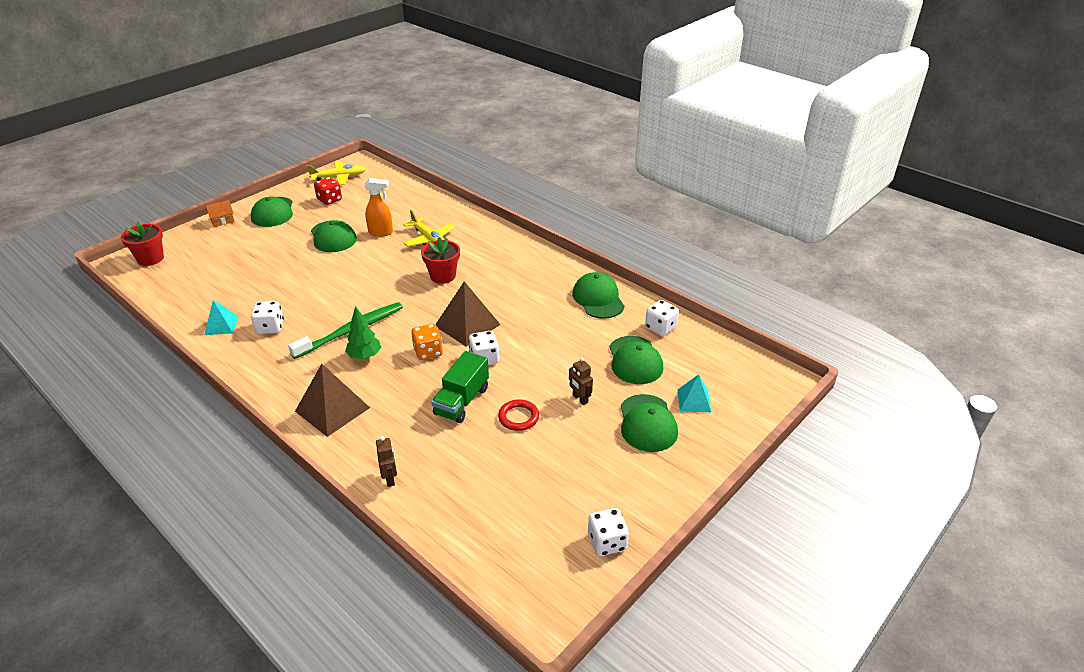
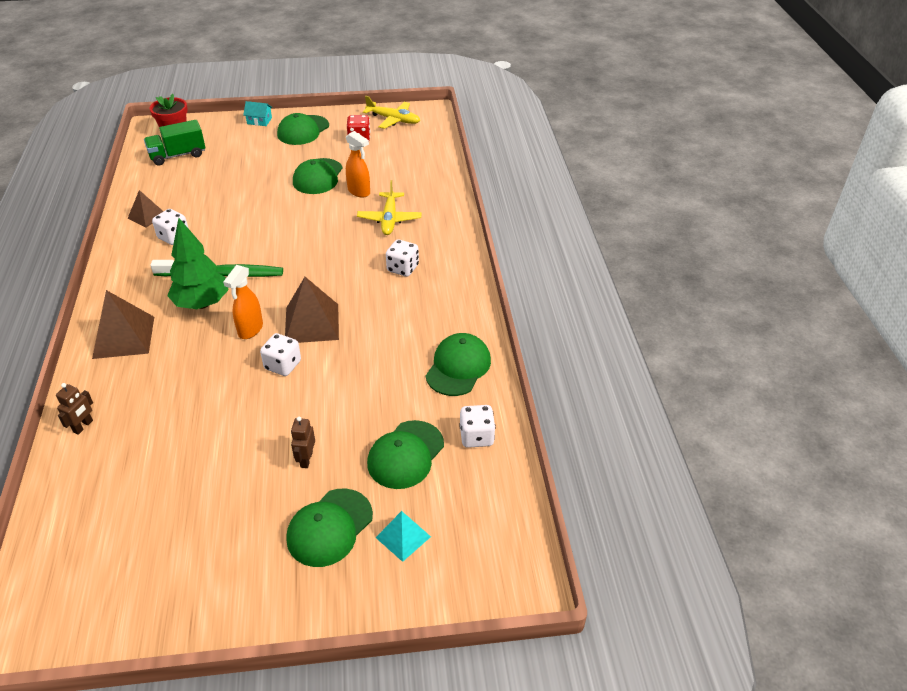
camera: 40 degrees right, 5 degrees up
(221, 325) = (147, 216): turquoise pyramid -> brown pyramid
(222, 220) = (259, 121): orange house -> turquoise house
(364, 356) = (202, 304): green tree -> green tree, size x1.59
(428, 352) = (250, 330): orange dice -> orange spray bottle
(443, 276) = (354, 262): red flower pot -> none
(462, 401) = (215, 394): green truck -> green truck (178, 155)
(518, 417) = (236, 440): red ring -> none
(607, 542) = (146, 613): white dice -> white dice (402, 268)

